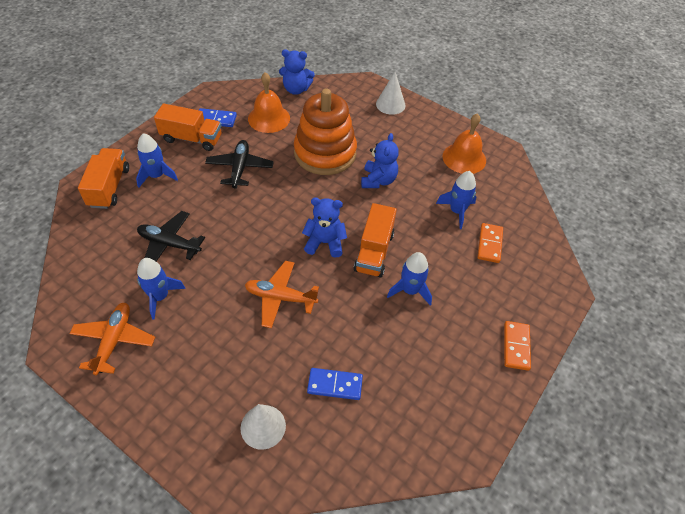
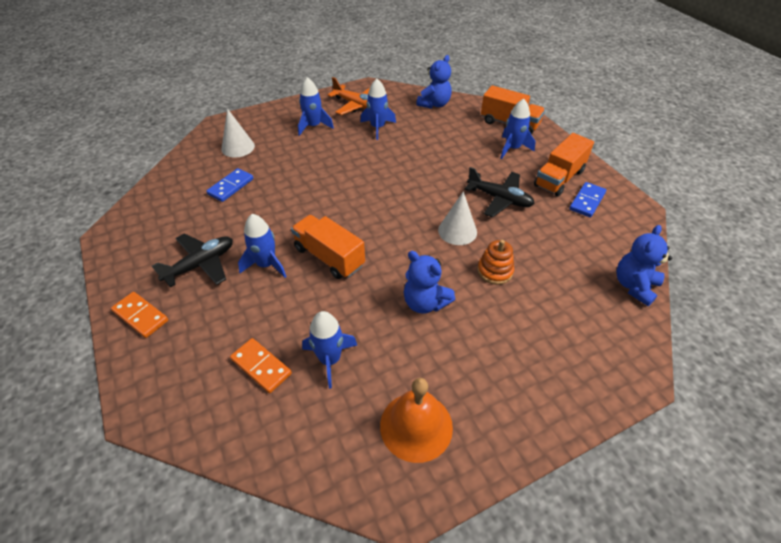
camera: 120 degrees right, 5 degrees down
(169, 244) = (426, 140): black plane -> black plane (201, 264)
(182, 365) = (313, 126): none -> blue rocket
(269, 118) = (577, 242): orange bell -> none
(280, 297) = (329, 182): orange plane -> none
(325, 153) = (495, 271): orange stacking toy -> orange stacking toy, size x0.44
(325, 243) = (365, 226): blue teddy bear -> blue teddy bear (434, 104)
(390, 104) = (574, 386): white cone -> white cone (457, 231)

